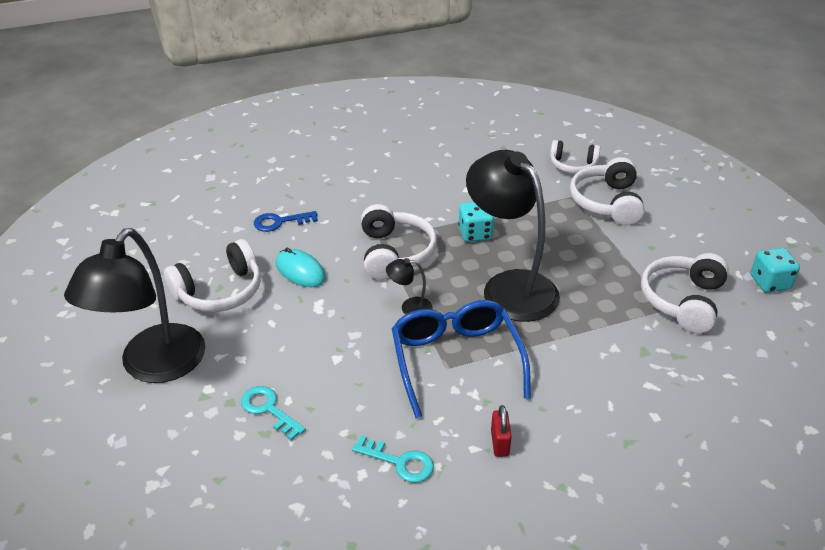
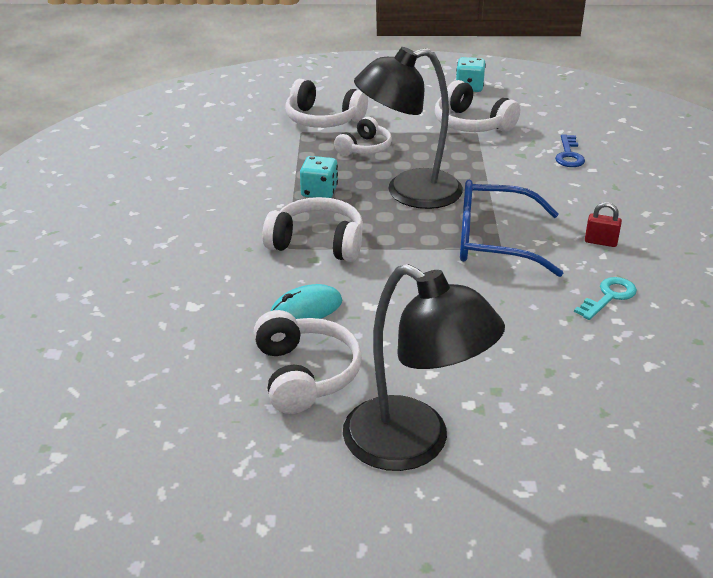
camera: 70 degrees left, 5 degrees down
(268, 409) = (517, 364): turquoise key -> none
(280, 222) = (203, 309): blue key -> blue key (569, 155)
(409, 307) = (408, 251): black lamp -> none
(573, 165) = (253, 120): white headphones -> white headphones (364, 148)

